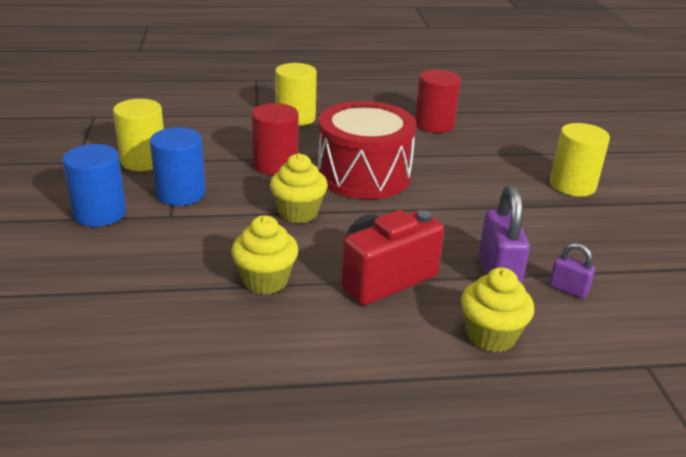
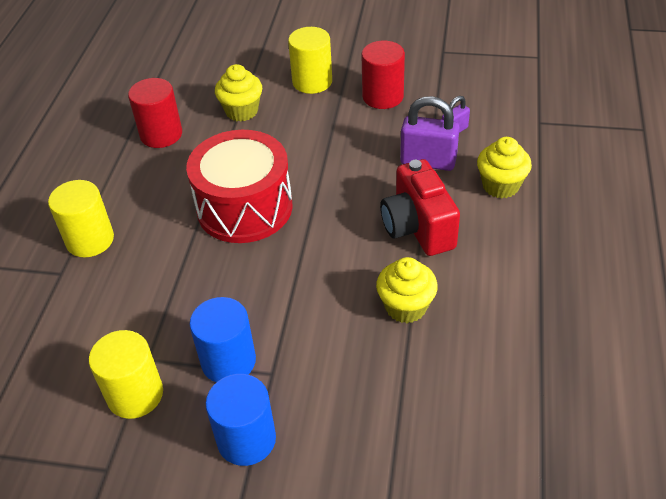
camera: 70 degrees left, 15 degrees up
(275, 165) = (196, 273): red cylinder -> red cylinder (383, 96)
(298, 213) = (299, 268): yellow cupcake -> yellow cupcake (242, 111)

